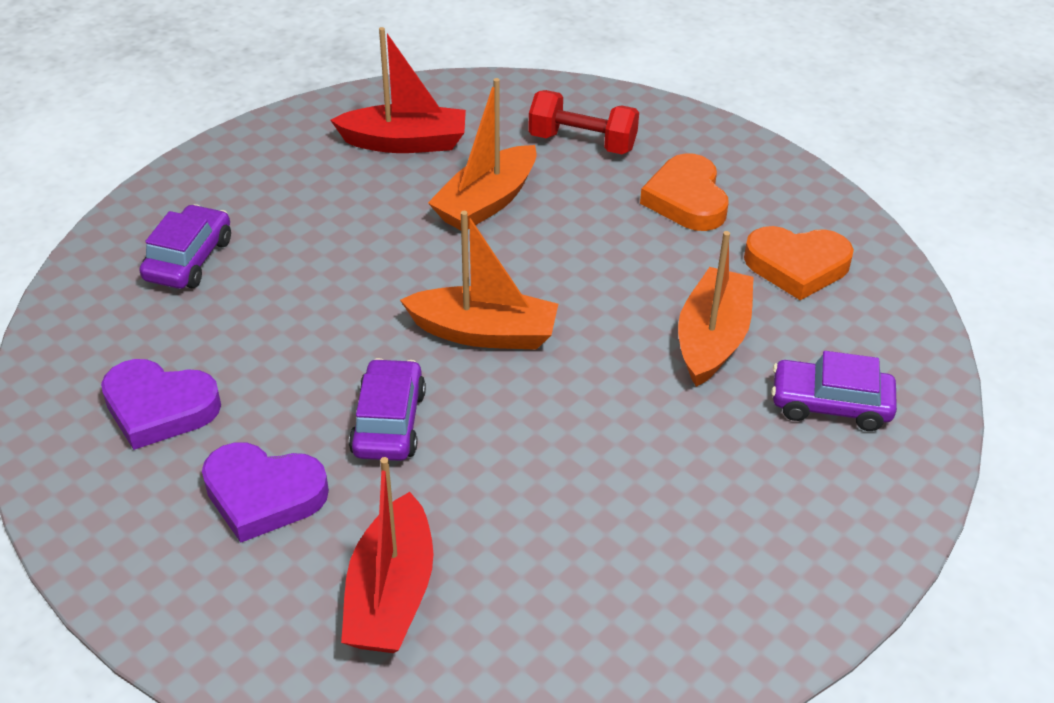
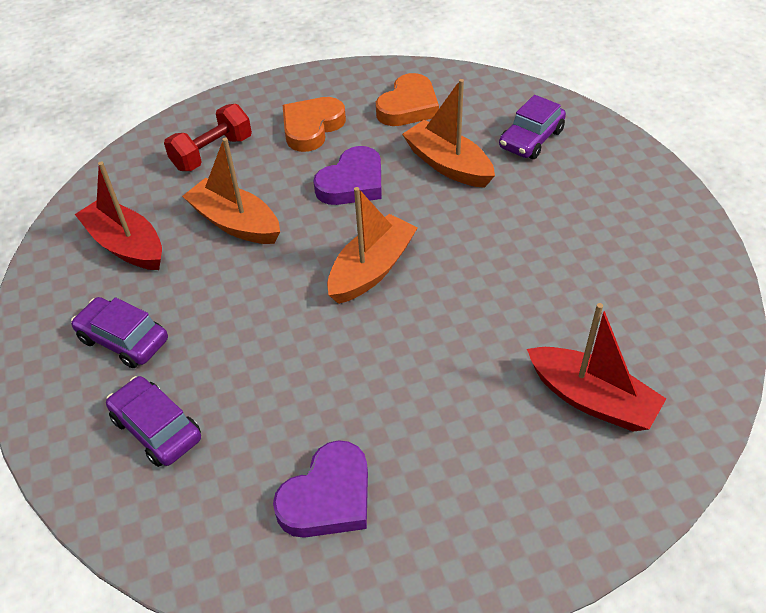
camera: 60 degrees left, 5 degrees up
(263, 495) = (463, 449): purple heart -> purple heart (352, 183)
(389, 422) = (429, 350): purple car -> purple car (123, 339)
(405, 142) = (126, 245): red boat -> red boat turned 75 degrees counterclockwise
(486, 202) = (235, 223): orange boat -> orange boat turned 150 degrees clockwise
(686, 199) = (312, 127): orange heart -> orange heart turned 105 degrees clockwise

